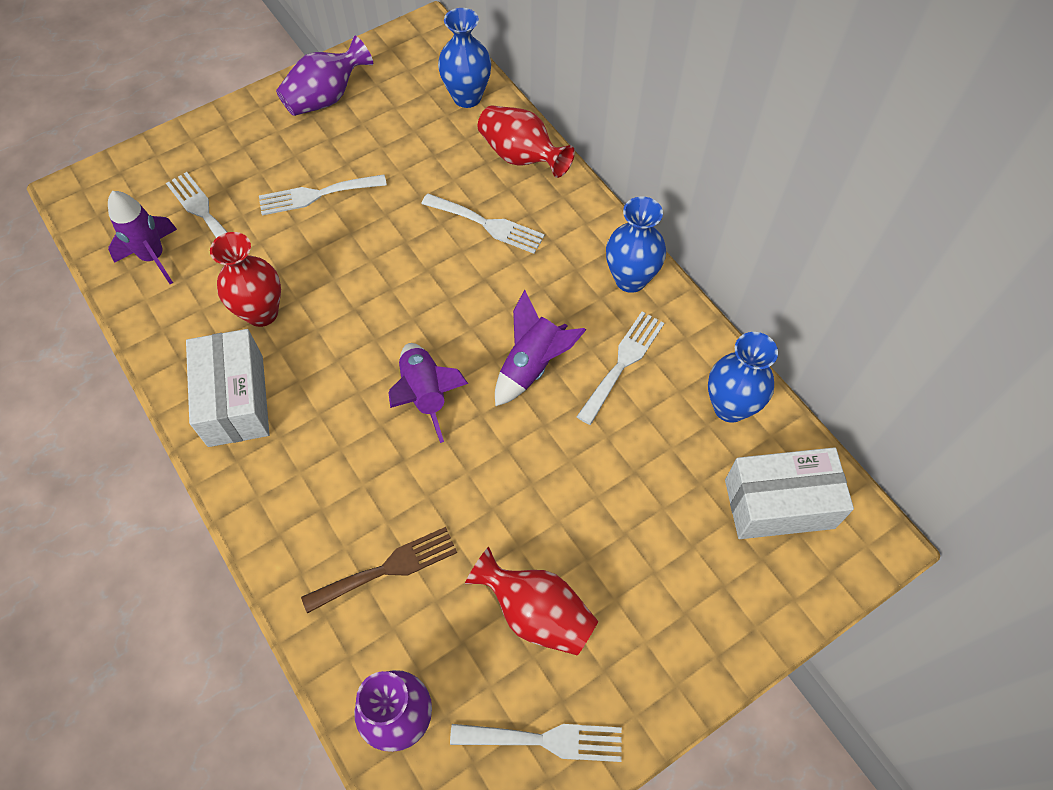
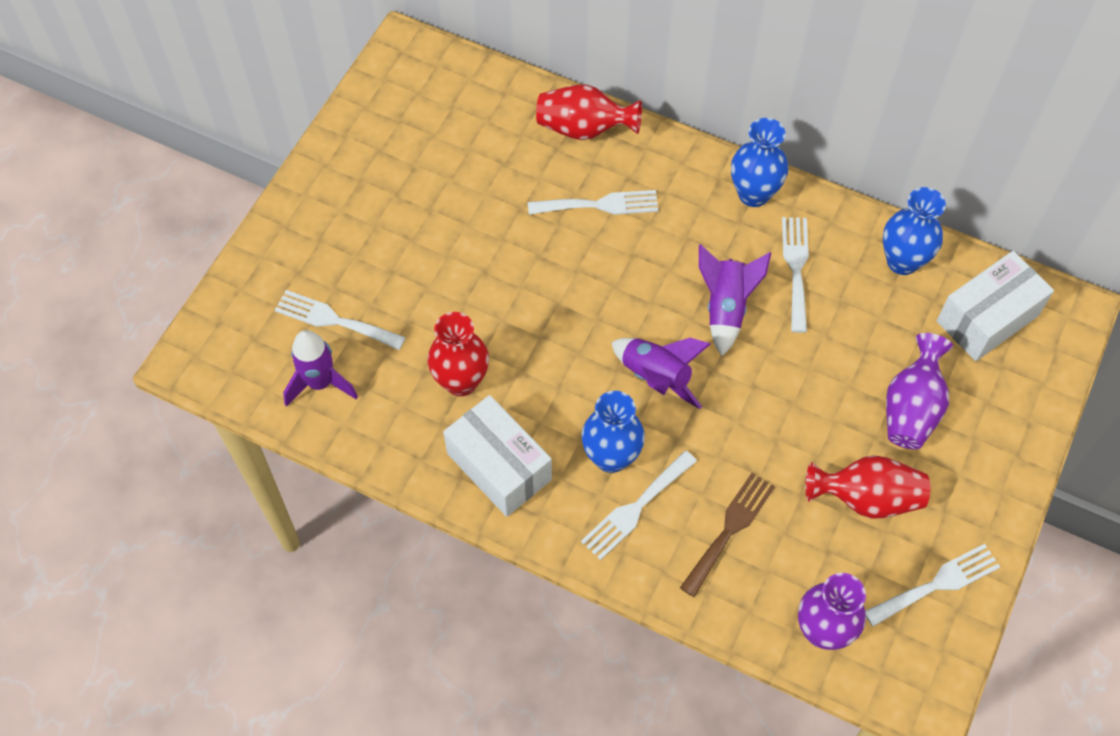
camera: 30 degrees left, 0 degrees up
(316, 195) = (426, 252): white fork -> white fork (636, 508)
(326, 98) = (361, 156): purple vase -> purple vase (911, 408)
(467, 97) = (493, 95): blue vase -> blue vase (611, 457)

